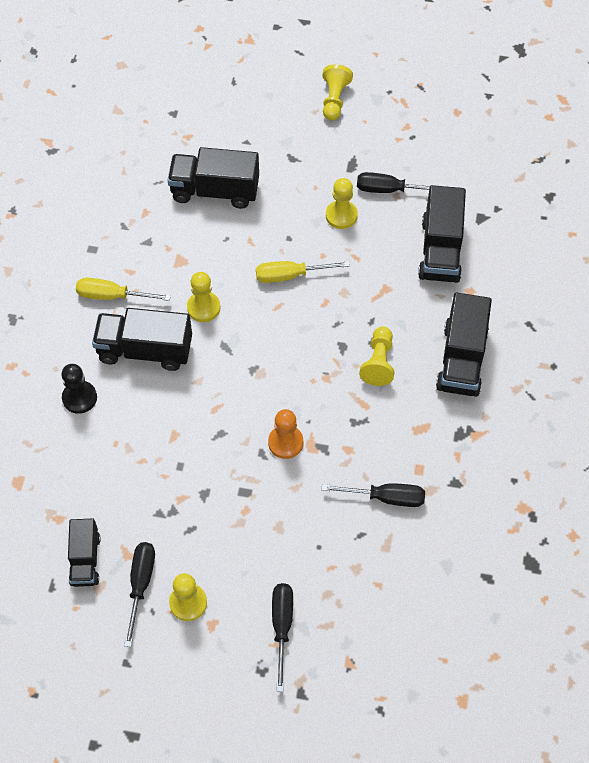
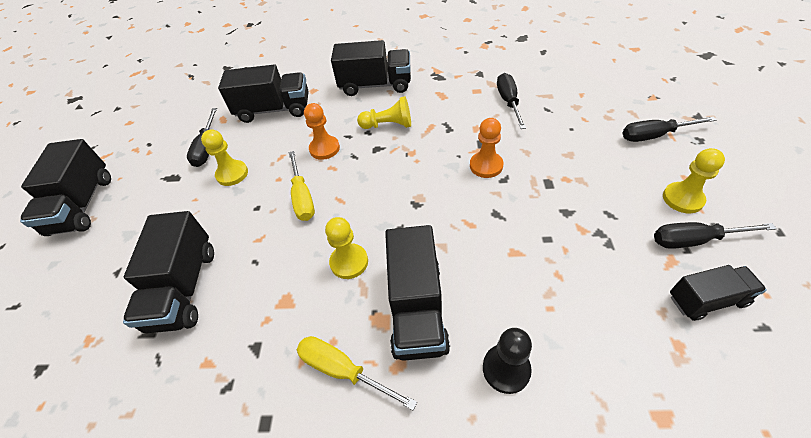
camera: 95 degrees left, 10 degrees down
(112, 296) = (343, 370): yellow screwdriver -> yellow screwdriver turned 120 degrees clockwise
(334, 100) = (82, 205): yellow pawn -> black truck
(356, 297) = (324, 149): none -> orange pawn

